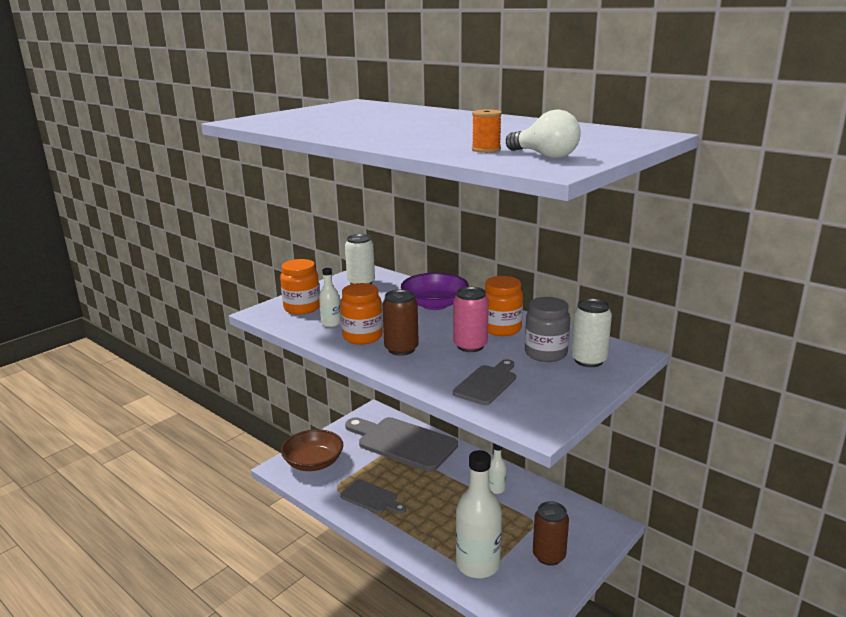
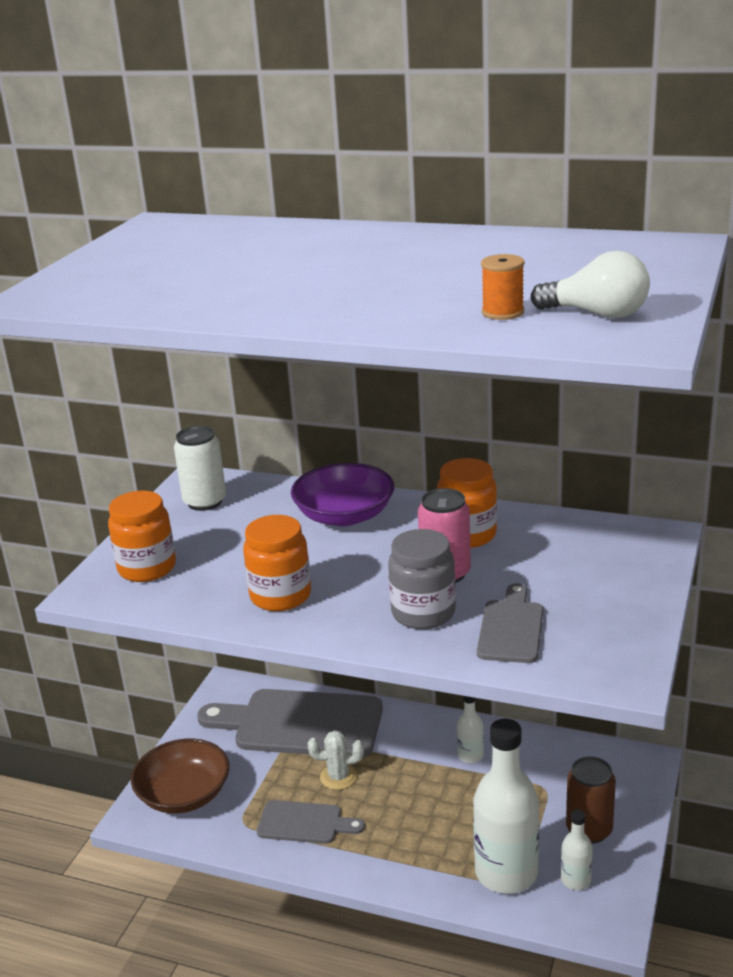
camera: 20 degrees left, 5 degrees up
(331, 323) = (214, 584): white bottle -> white bottle (575, 880)
(401, 349) = (353, 603): brown can -> none
(407, 478) = (338, 777): none -> white cactus
(545, 353) = (553, 560): grey jar -> grey jar (423, 613)
(588, 360) = (614, 558): white can -> none

